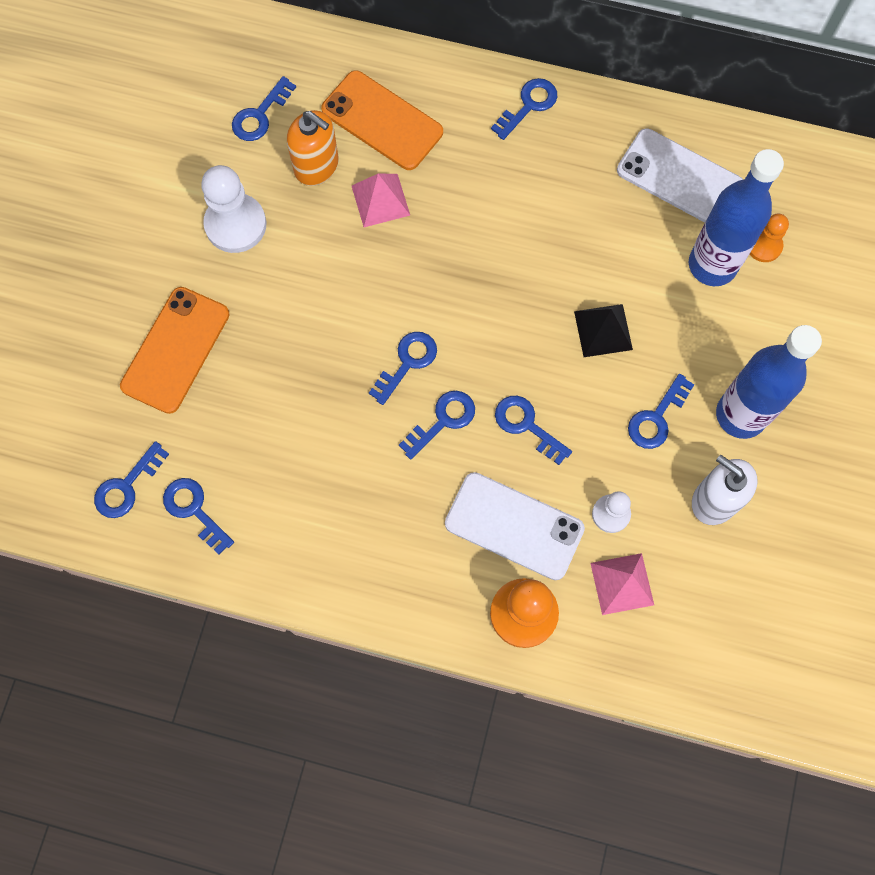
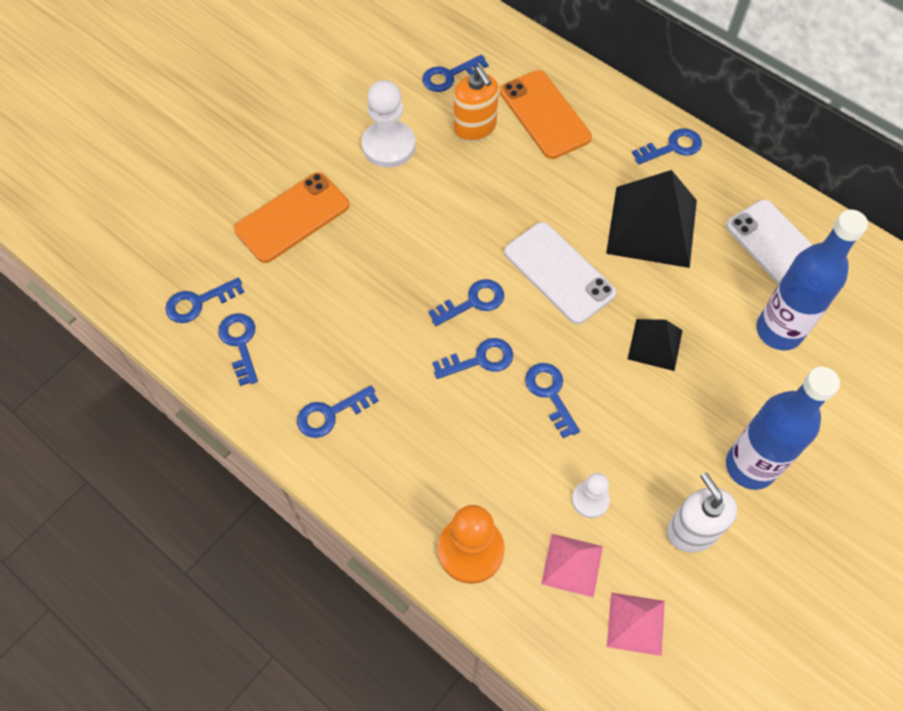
camera: 25 degrees right, 10 degrees down
(380, 200) = (513, 171): pink pyramid -> pink pyramid (635, 623)
(514, 526) = (498, 472): white phone -> white phone (559, 273)
(546, 204) = (652, 226): none -> black pyramid
(657, 418) = (670, 436): blue key -> blue key (331, 414)
(764, 246) = (834, 334): orange pawn -> none

